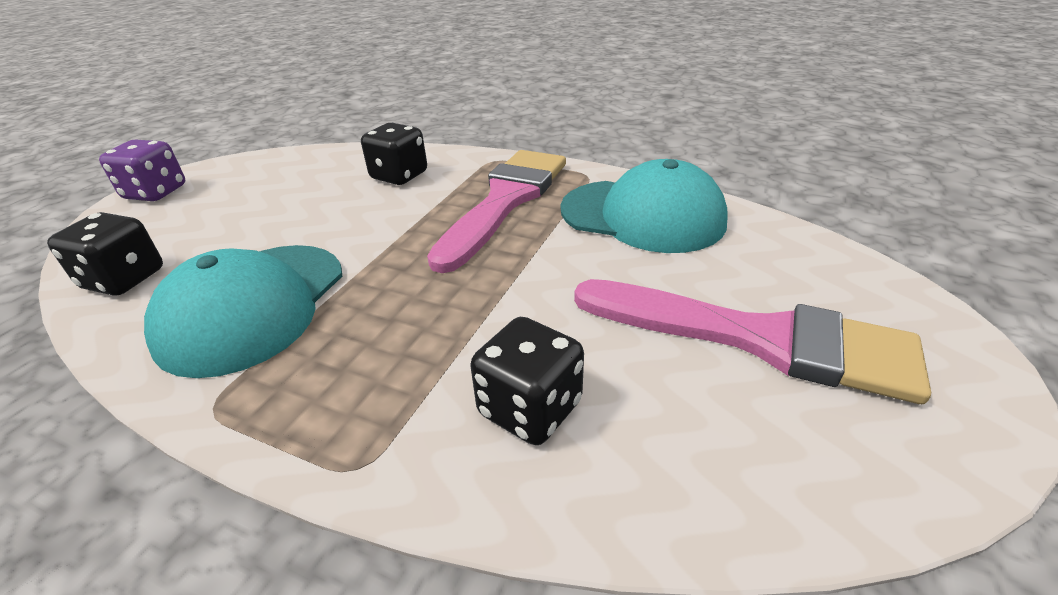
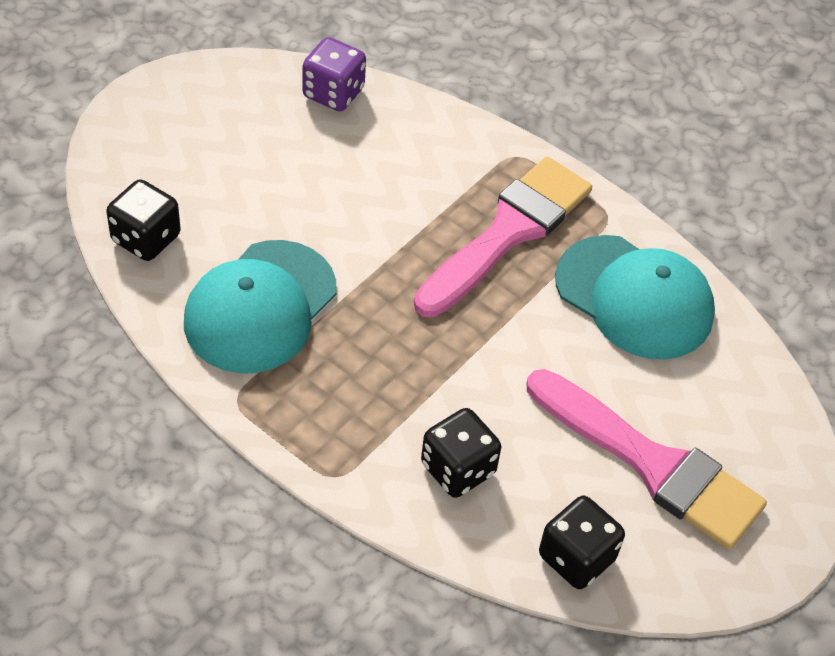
camera: 10 degrees right, 15 degrees up
(155, 193) = (149, 105): purple dice -> purple dice (333, 93)
(399, 176) = (406, 154): black dice -> black dice (576, 557)

